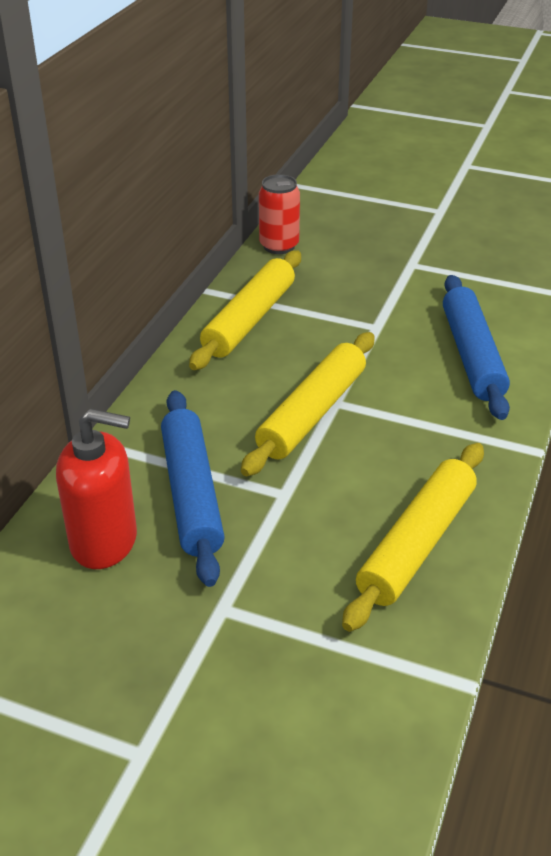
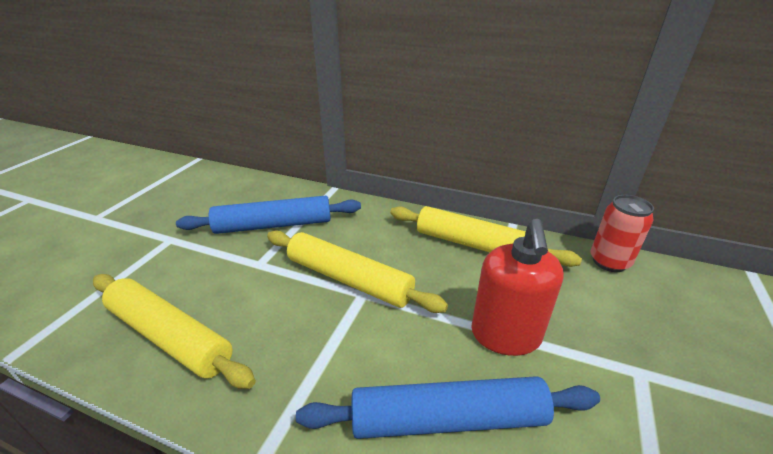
camera: 90 degrees right, 5 degrees down
(104, 541) = (246, 199): red soap dispenser -> red soap dispenser (505, 335)

